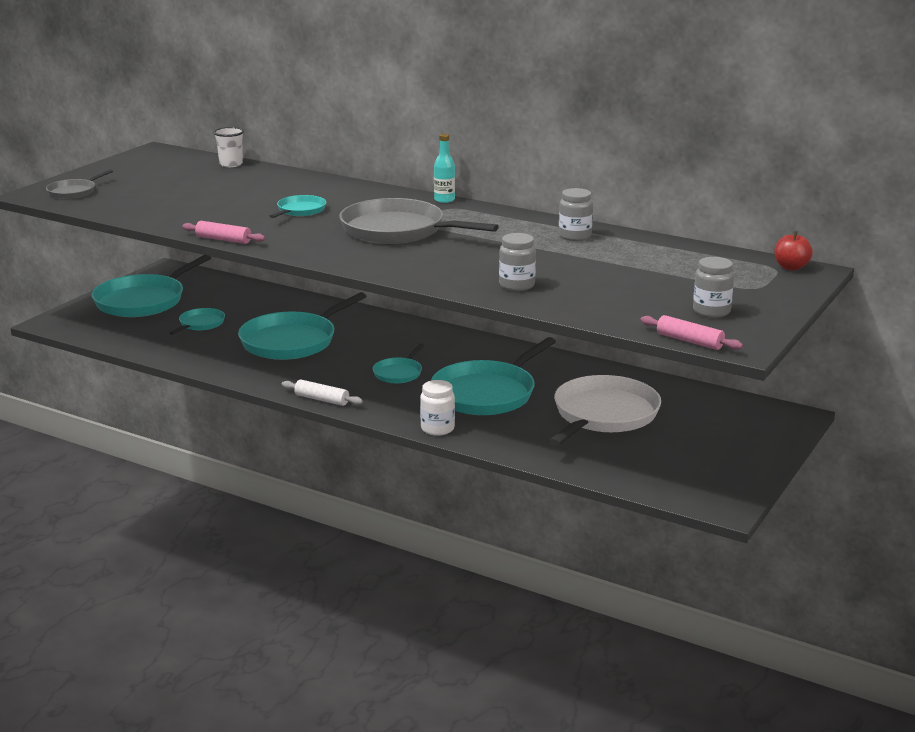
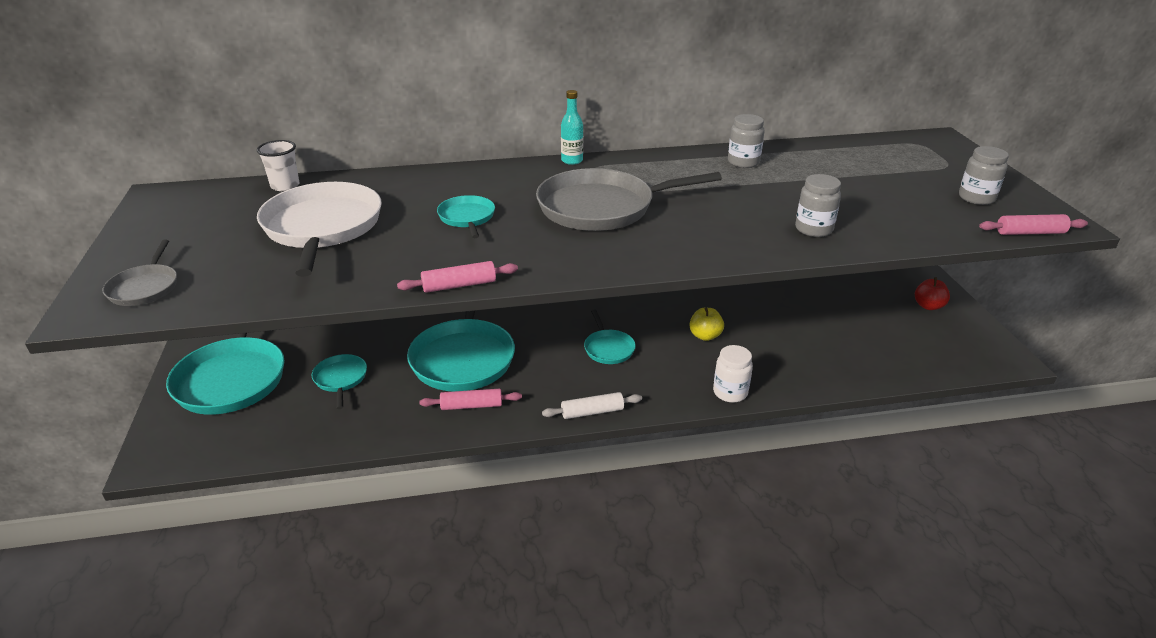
camera: 40 degrees left, 10 degrees up
(253, 366) = (471, 406): none -> pink rolling pin
(486, 393) = (705, 336): turquoise pan -> yellow apple
(603, 415) = (810, 315): white pan -> white pan (322, 227)
(791, 267) = (923, 139): red apple -> red apple (928, 306)

